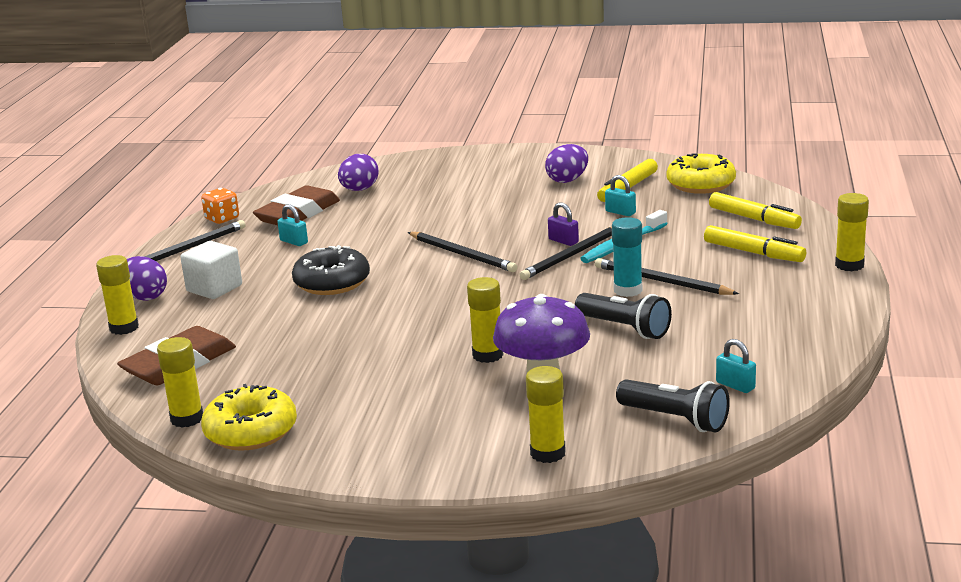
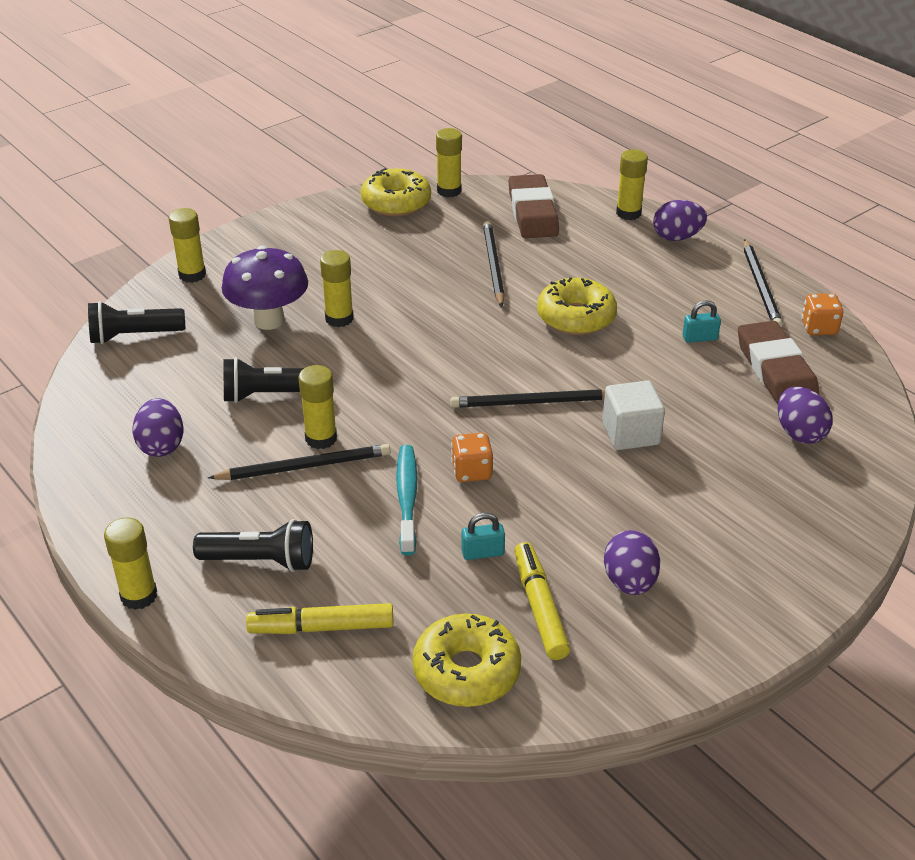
camera: 130 degrees right, 15 degrees up
(214, 288) = (648, 267): white cube -> white cube (630, 433)
(332, 283) = (576, 317): black donut -> yellow donut
(563, 241) = (472, 471): purple padlock -> orange dice
(571, 256) = (434, 455): black pencil -> black pencil (493, 265)
(628, 290) = (321, 438): turquoise glue stick -> yellow glue stick
(735, 385) = (118, 385): turquoise padlock -> none
(747, 330) = (161, 446): none -> purple egg
(753, 252) = (260, 561): yellow marker -> black flashlight

